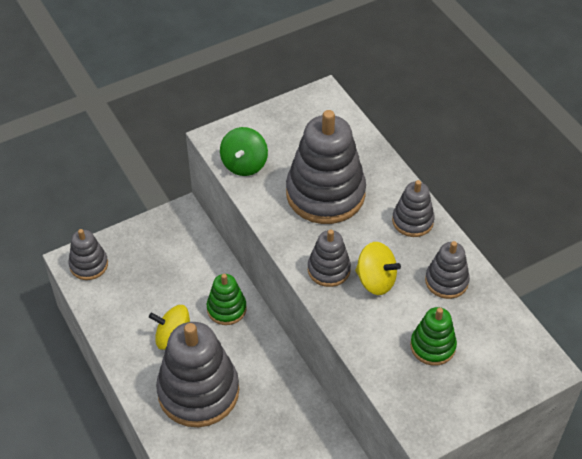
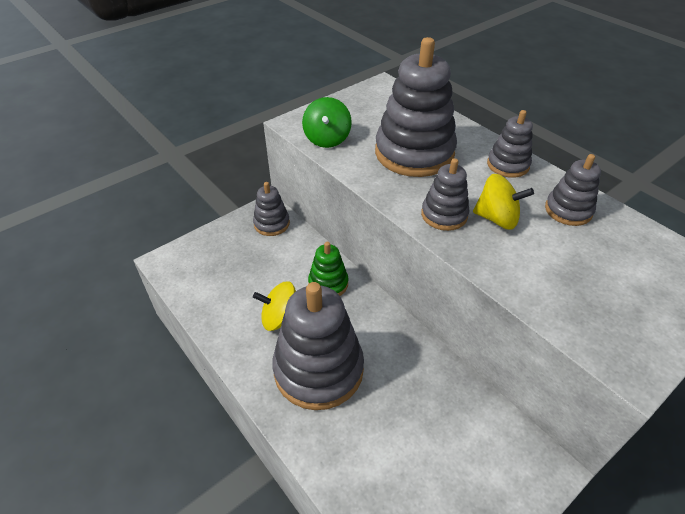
camera: 10 degrees left, 5 degrees down
(89, 265) = (182, 262): grey stacking toy -> grey stacking toy (271, 224)
(432, 346) = (588, 273): green stacking toy -> none

